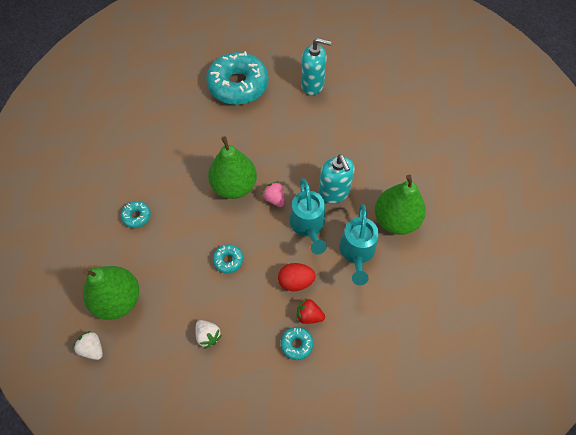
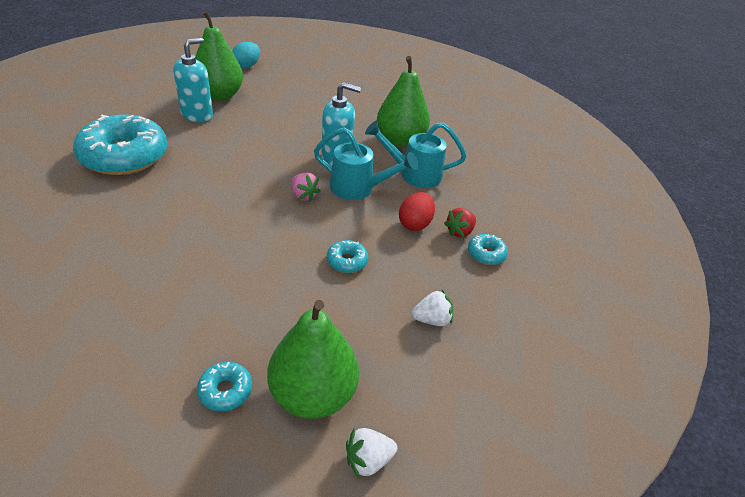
camera: 65 degrees left, 20 degrees down
(137, 216) = (200, 319): turquoise donut -> turquoise donut (225, 391)
(234, 186) = (255, 216): green pear -> green pear (219, 95)
(274, 199) = (303, 195): pink strawberry -> pink strawberry turned 120 degrees counterclockwise
(357, 252) = (414, 174): turquoise watering can -> turquoise watering can turned 150 degrees clockwise
(405, 64) = (247, 66): none -> turquoise egg

